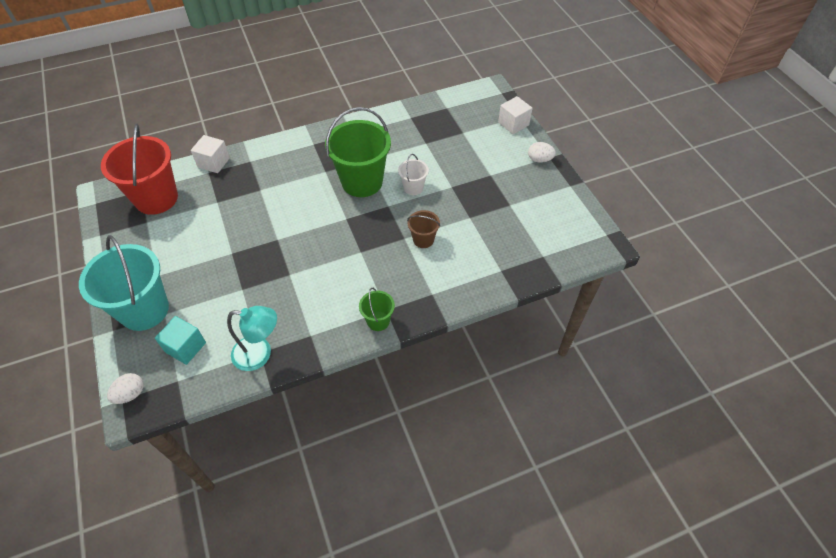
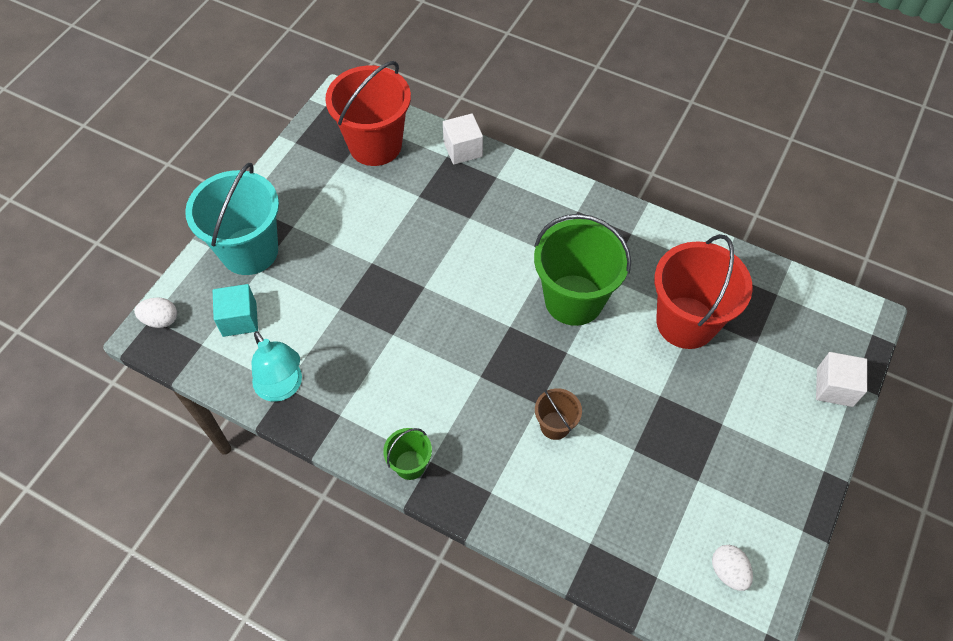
camera: 50 degrees right, 5 degrees up
(413, 188) = (617, 357): white bucket -> none
(424, 149) = (686, 322): none -> red bucket
(539, 159) = (807, 462): white egg -> white egg (728, 571)

